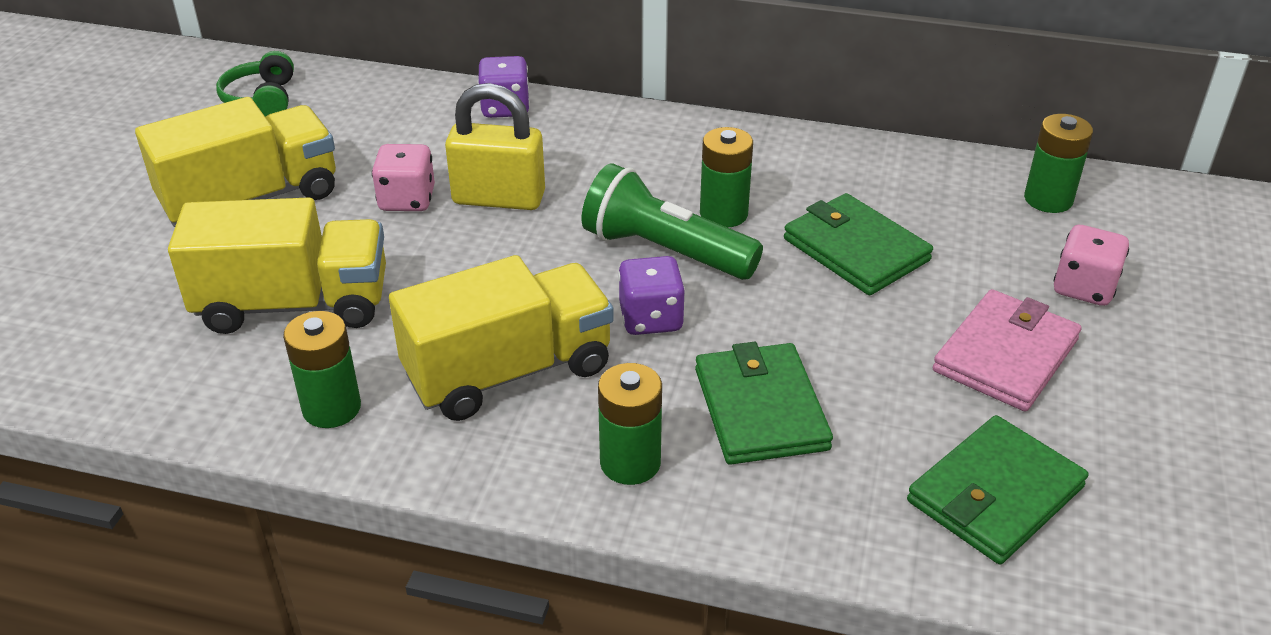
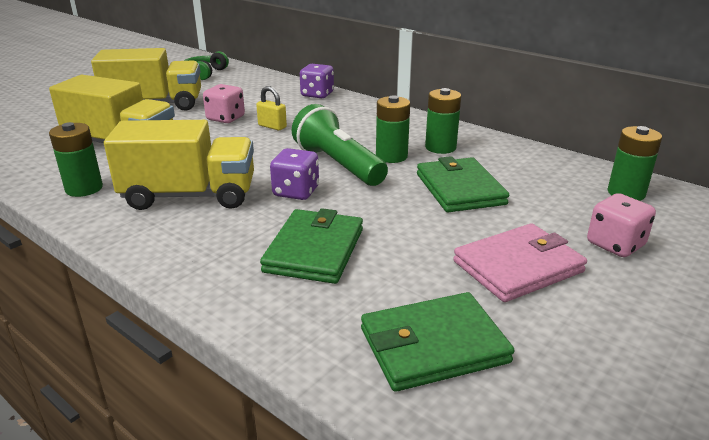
camera: 25 degrees right, 10 degrees down
(499, 198) = (272, 126): yellow padlock -> yellow padlock, size x0.53
(630, 463) = (205, 254): green battery -> green battery (440, 147)

